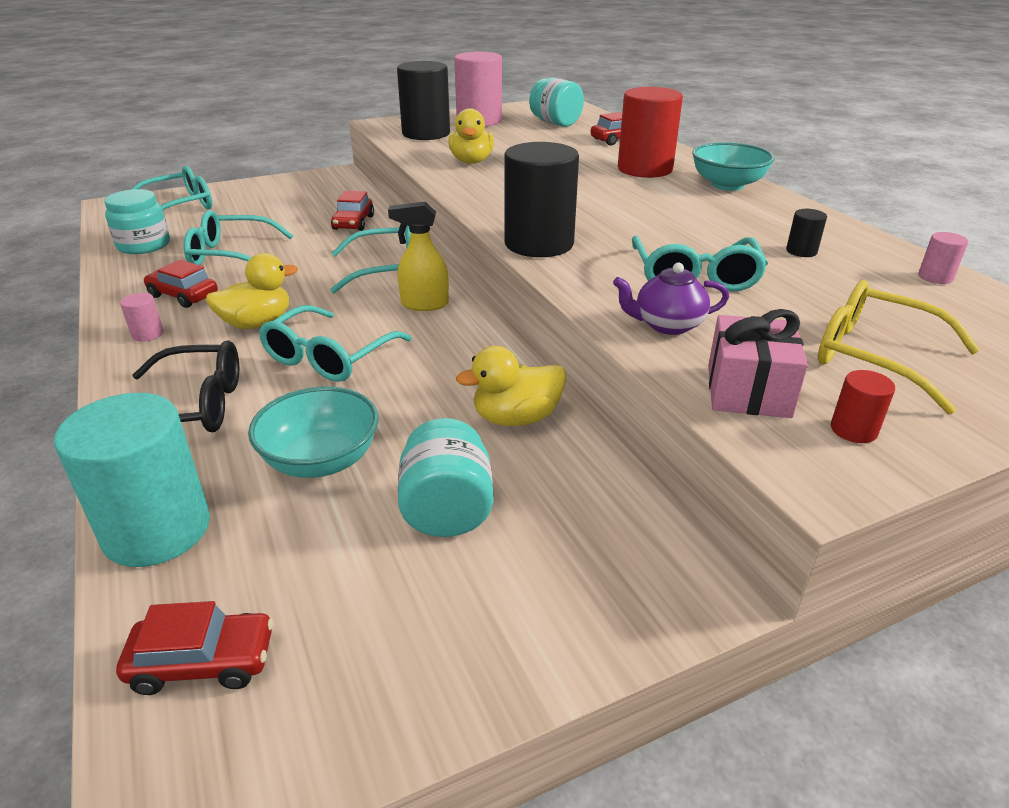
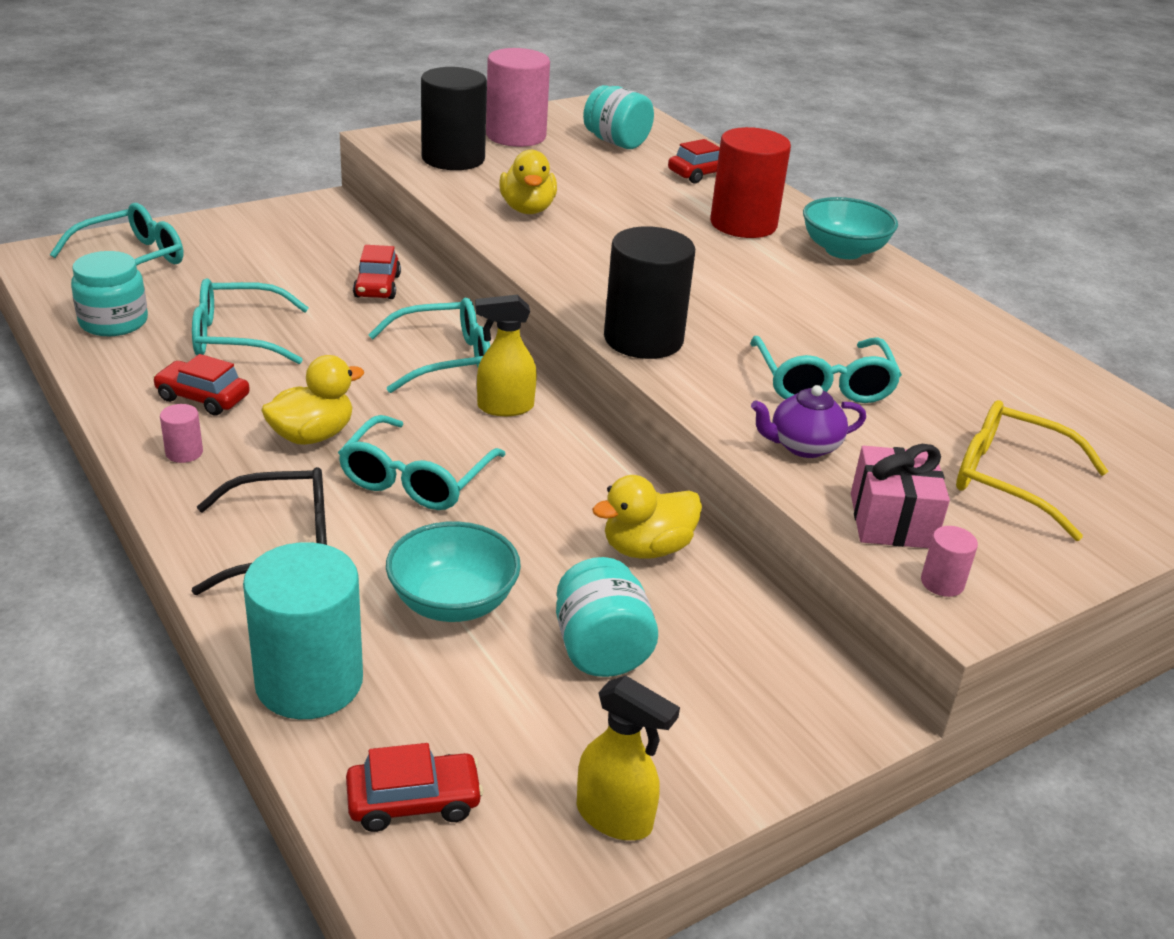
camera: 10 degrees left, 0 degrees up
(410, 694) = (615, 817): none -> yellow spray bottle
(801, 251) = (932, 348): black cylinder -> none
(853, 430) = (991, 559): red cylinder -> none
(935, 277) = (1070, 382): pink cylinder -> pink cylinder (942, 583)

